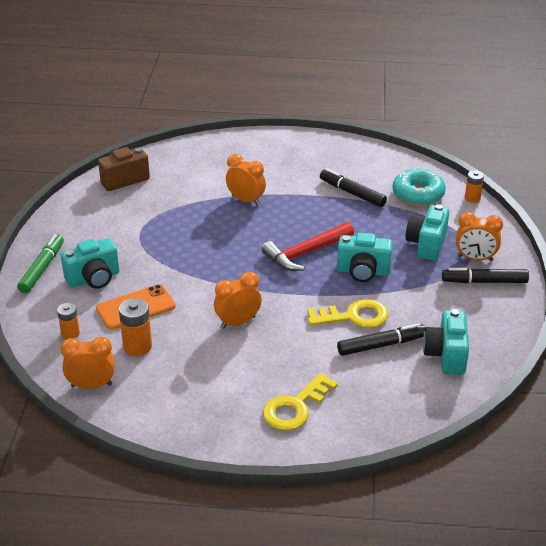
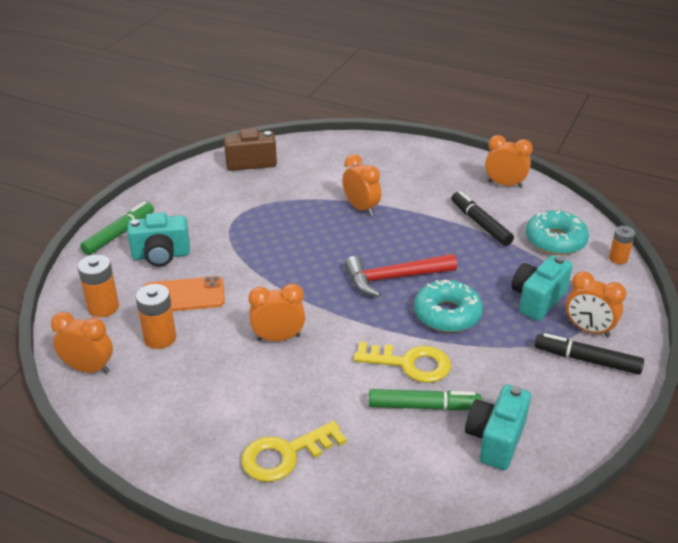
camera: 20 degrees right, 0 degrees up
(70, 333) = (103, 307): orange battery -> orange battery, size x1.53
(355, 155) = (505, 184): none -> orange clock
(363, 272) = (447, 314): turquoise camera -> turquoise donut
(381, 345) = (423, 406): black marker -> green marker

